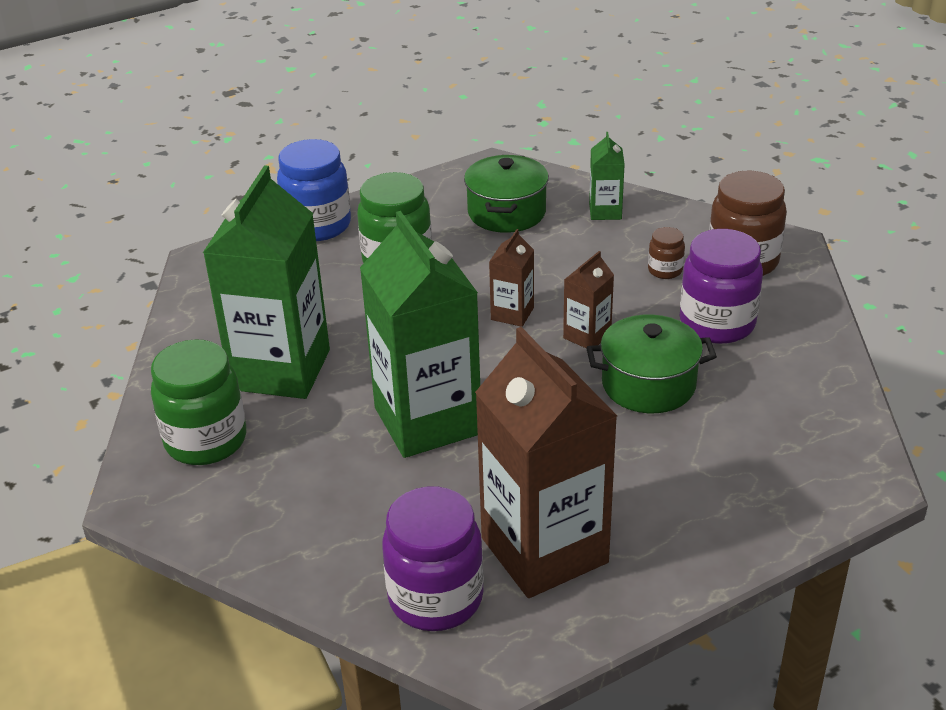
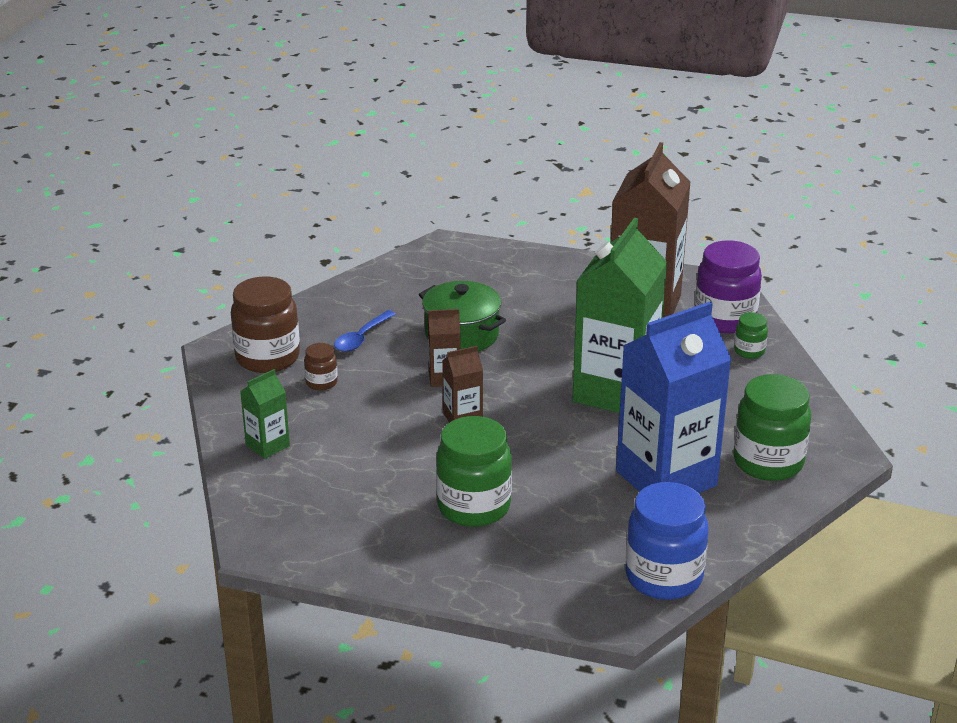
camera: 135 degrees left, 5 degrees down
(281, 370) = (666, 478): green carton -> blue carton
(318, 225) = (483, 585): blue jar -> blue jar (663, 577)
(357, 567) = (749, 351): none -> green jar
(506, 212) = (330, 493): green pot -> none
(717, 324) = (361, 338): purple jar -> blue spoon

